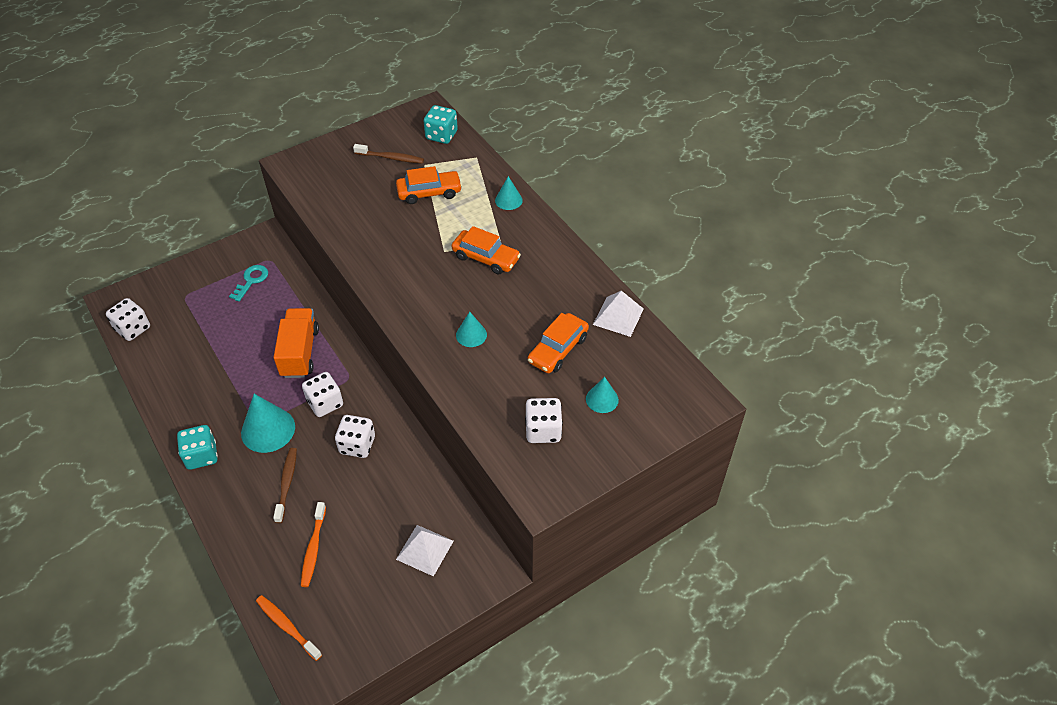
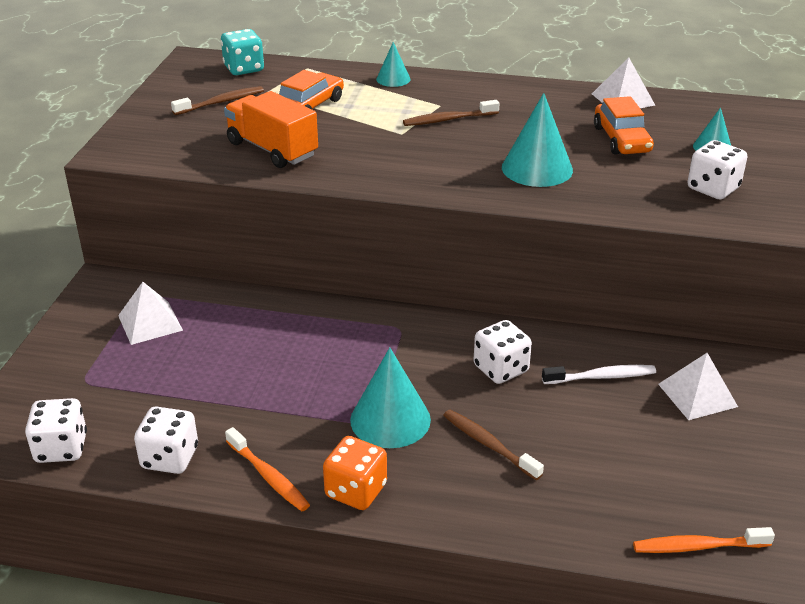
camera: 45 degrees left, 15 degrees down
(201, 456) = (356, 491): turquoise dice -> orange dice
(251, 281) = (150, 322): turquoise key -> white pyramid
(300, 353) = (313, 342): orange truck -> orange truck (272, 149)
(313, 548) = (607, 471): orange toothbrush -> orange toothbrush (268, 476)
(325, 403) = (411, 361): white dice -> white dice (170, 458)
(396, 494) = (602, 377): none -> white toothbrush
(471, 335) = (537, 168): turquoise cone -> turquoise cone, size x1.79
(486, 258) = (448, 119): orange car -> brown toothbrush

